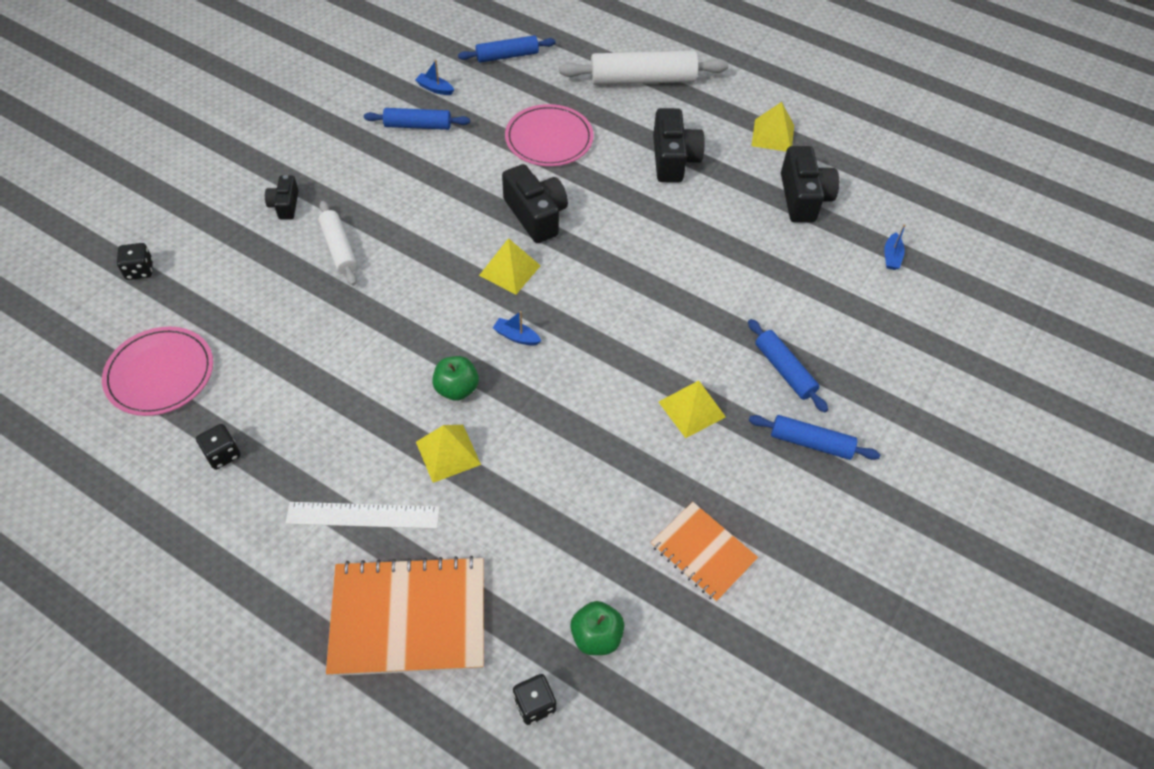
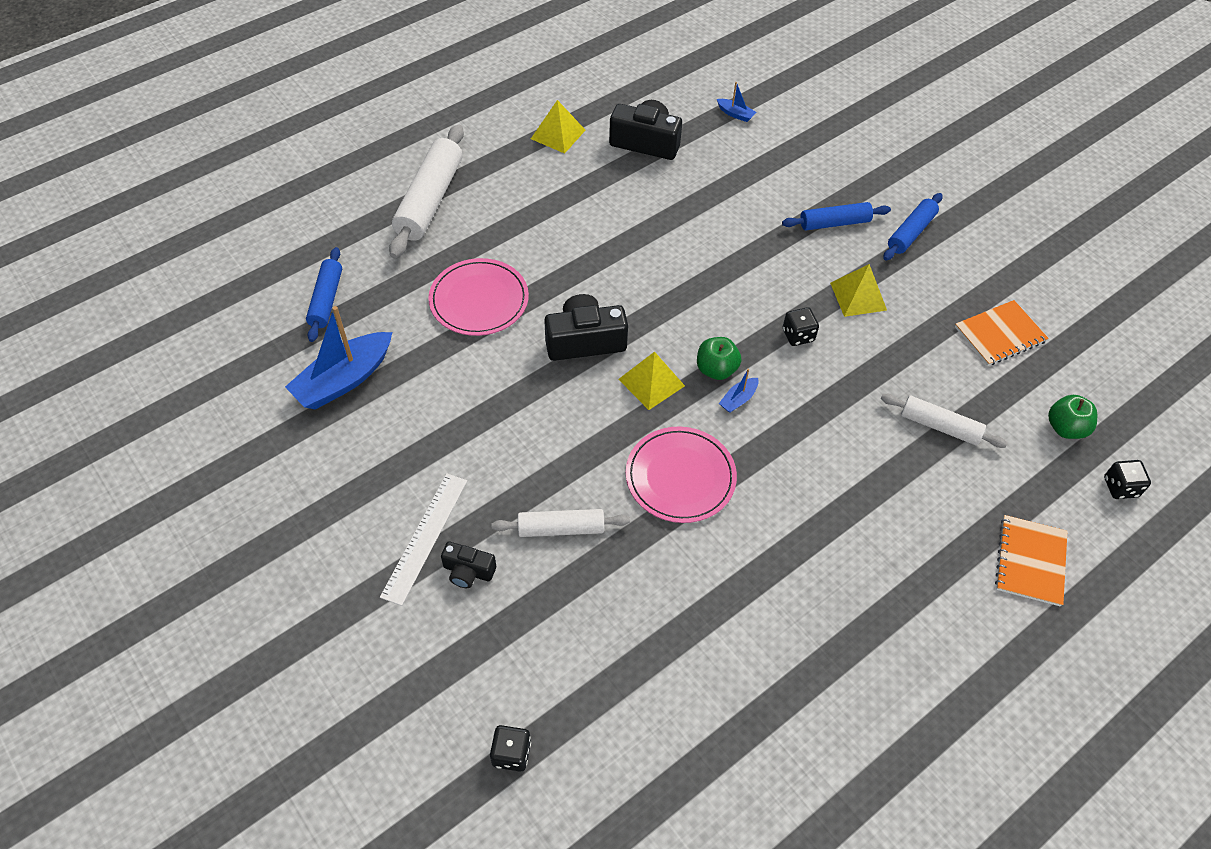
camera: 70 degrees left, 0 degrees up
(160, 373) = (685, 747): pink plate -> pink plate (680, 477)
(222, 454) = (815, 694): black dice -> black dice (798, 335)
(363, 515) = (916, 576): white ruler -> white ruler (425, 537)
(408, 618) = (1030, 561): orange notebook -> orange notebook, size x0.60
(418, 125) = (398, 410): blue rolling pin -> none
(435, 89) = (344, 380): blue boat -> blue boat, size x2.26
(448, 453) = (861, 489): yellow pyramid -> none
(457, 389) = (788, 464): green apple -> green apple (716, 369)
(550, 510) = (939, 426): none -> white rolling pin
(673, 159) = (555, 213): black camera -> none

